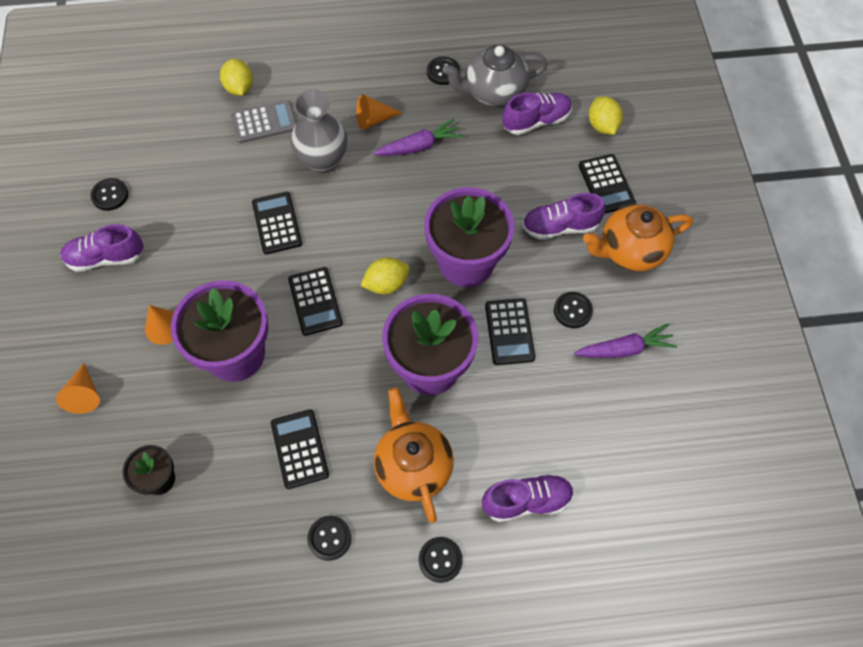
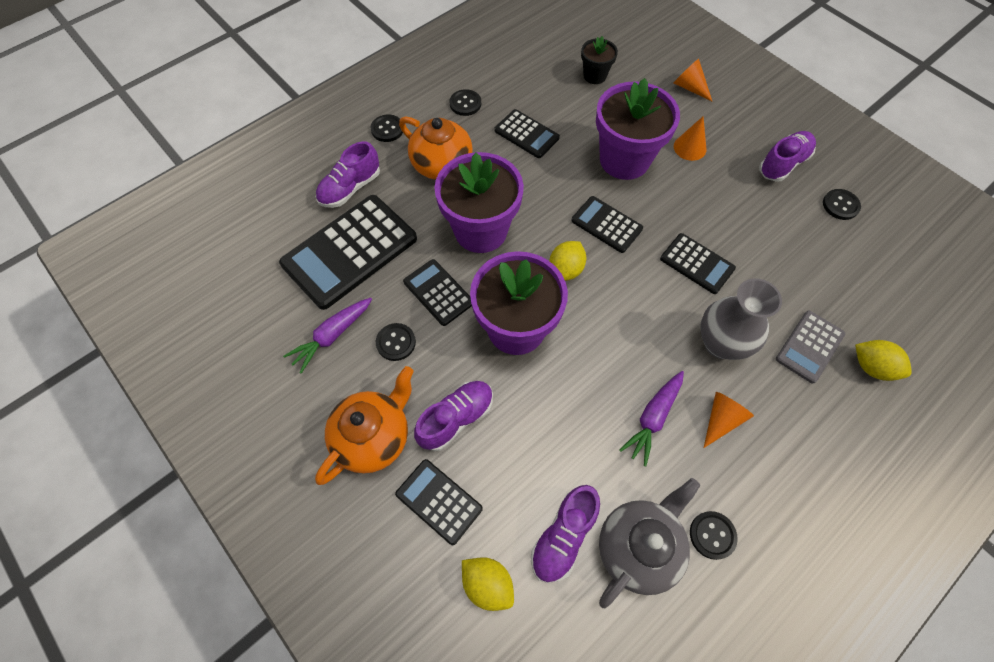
camera: 145 degrees right, 0 degrees up
(566, 423) = (350, 251): none -> black calculator

